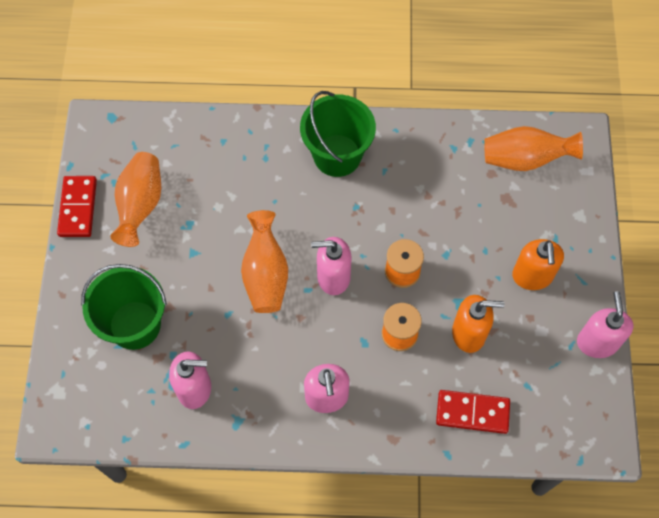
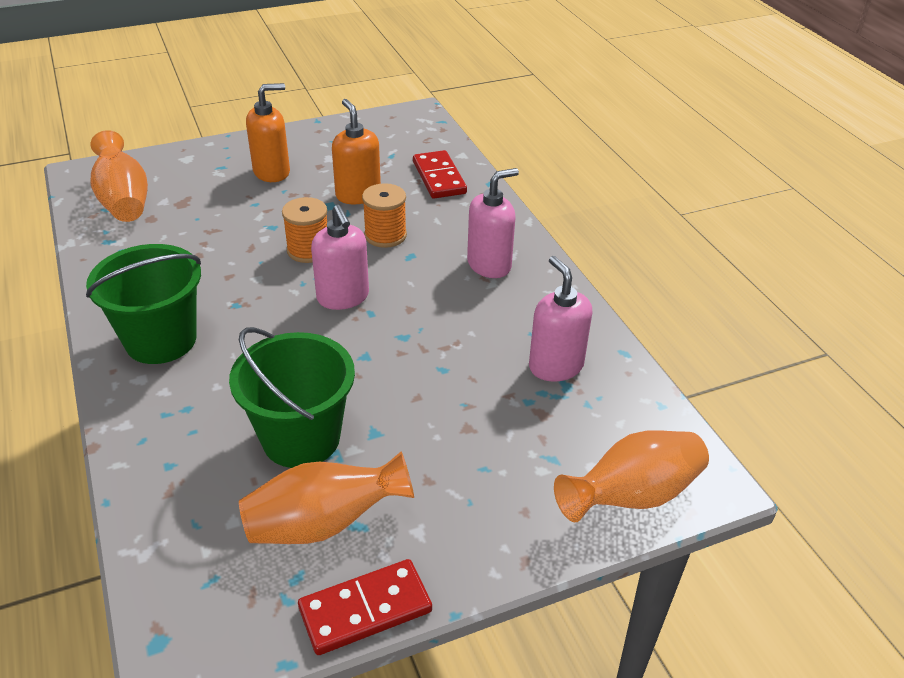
camera: 115 degrees left, 25 degrees down
(135, 325) = (515, 453): green bucket -> green bucket (301, 438)
(265, 274) = (369, 353): orange vase -> orange vase (632, 496)
(597, 342) = (324, 130): pink soap dispenser -> none

